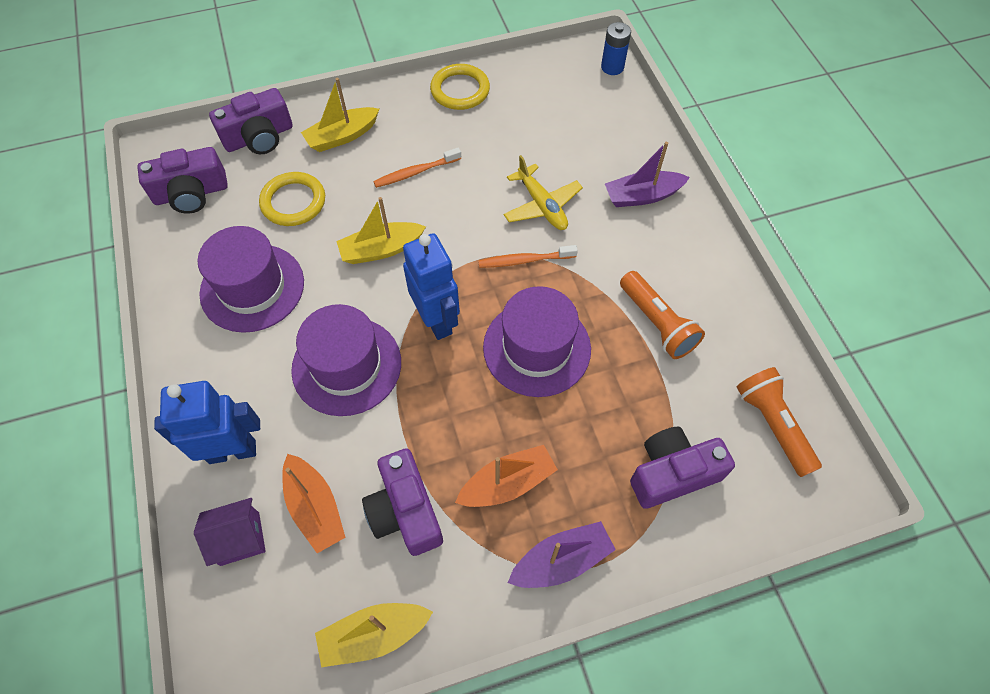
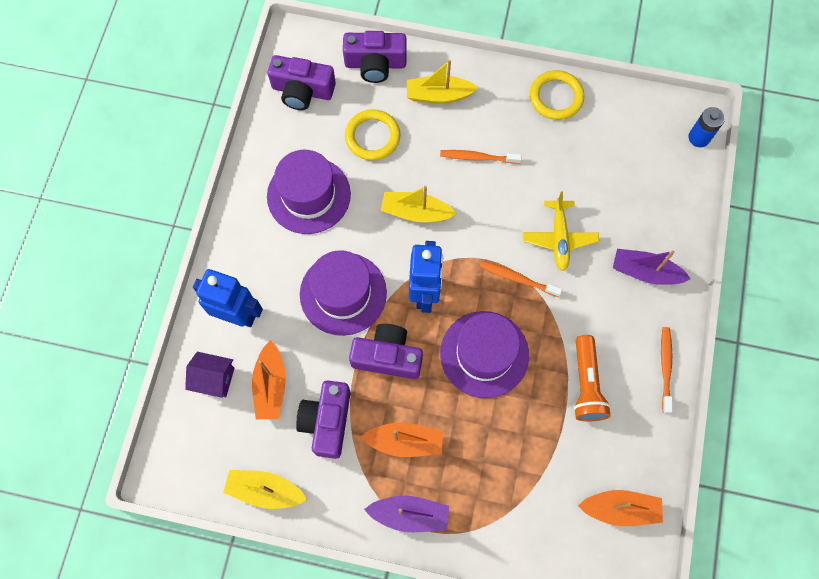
camera: 30 degrees right, 10 degrees up
(672, 473) = (523, 501): purple camera -> purple camera (387, 356)
(720, 269) = (665, 368): none -> orange toothbrush
(772, 424) = (620, 509): orange flashlight -> orange boat

